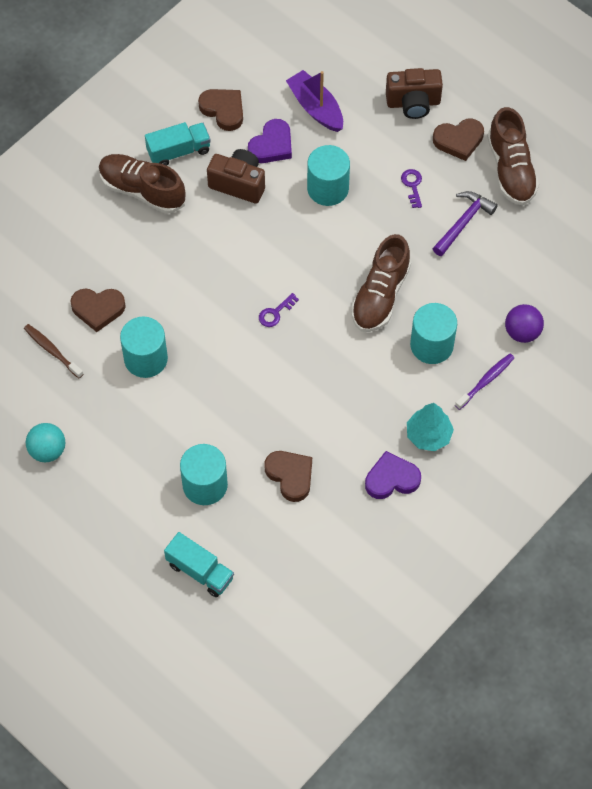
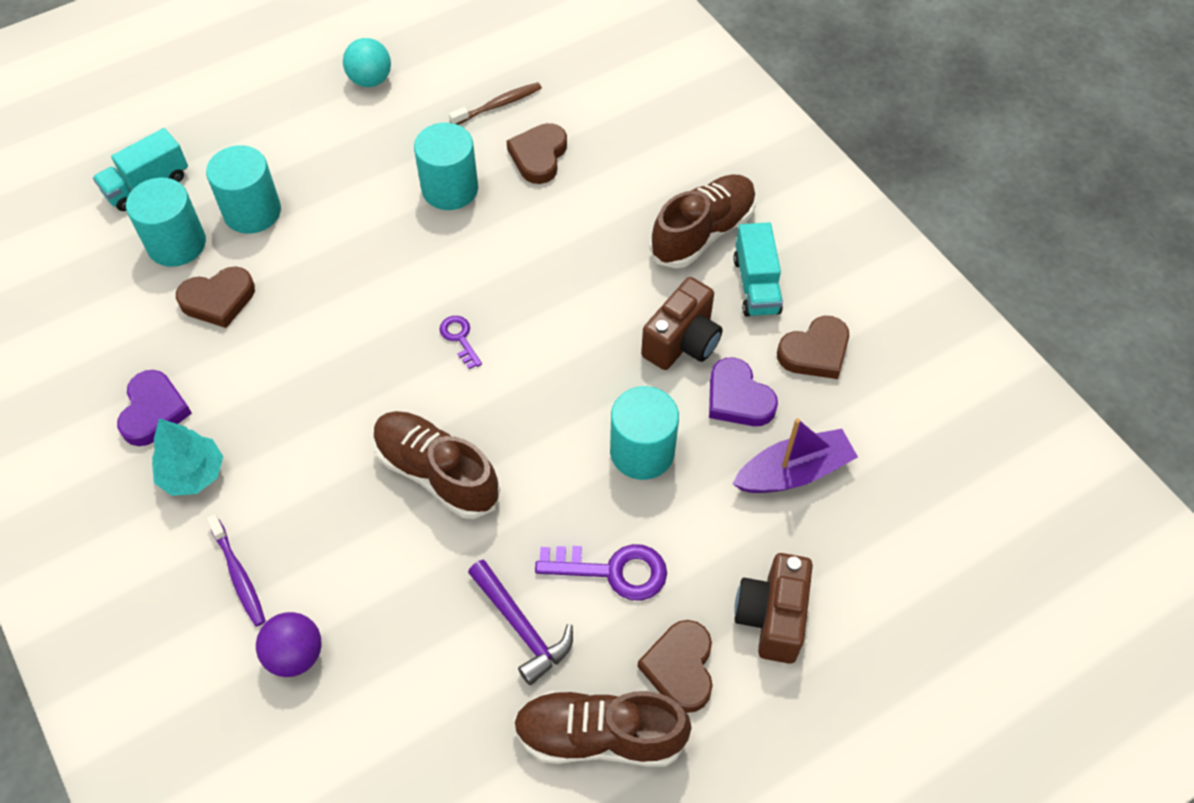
camera: 105 degrees right, 5 degrees down
(412, 185) = (613, 571): purple key -> purple key, size x1.76
(431, 345) = (329, 518): turquoise cylinder -> turquoise cylinder (176, 244)

